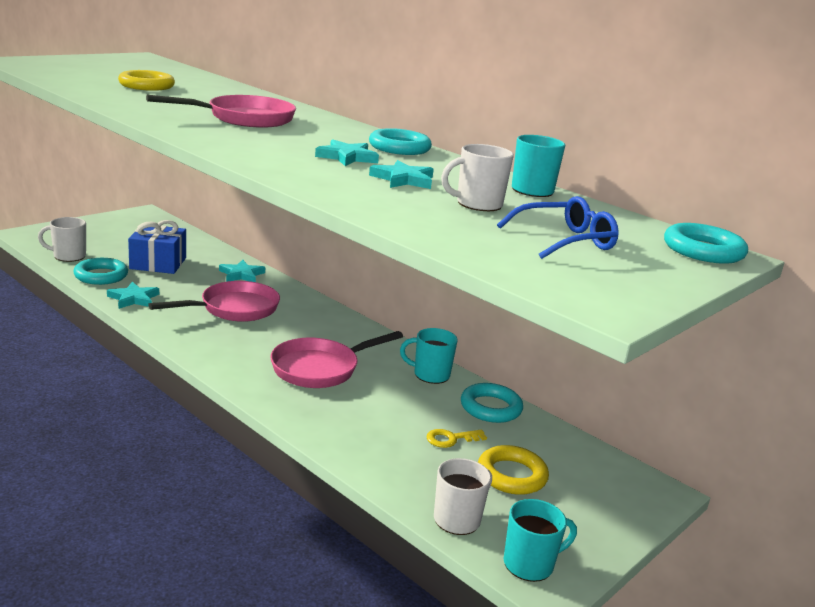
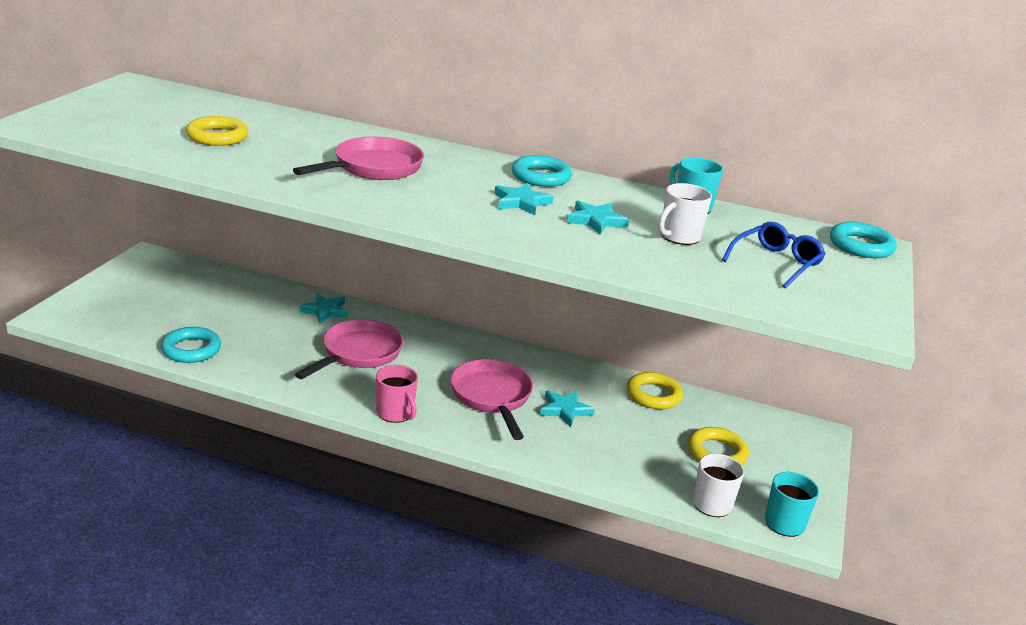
camera: 25 degrees left, 5 degrees up
(68, 256) = (130, 334): white mug -> none
(134, 298) = (253, 368): turquoise star -> turquoise star (565, 410)
(158, 263) = (231, 318): blue gift -> none
(215, 358) = (395, 413): none -> pink mug
(320, 368) = (492, 397): pink pan -> pink pan turned 135 degrees clockwise
(430, 375) = (583, 376): turquoise mug -> none
(451, 439) = (649, 434): yellow key -> none
(490, 408) = (653, 395): turquoise ring -> yellow ring

